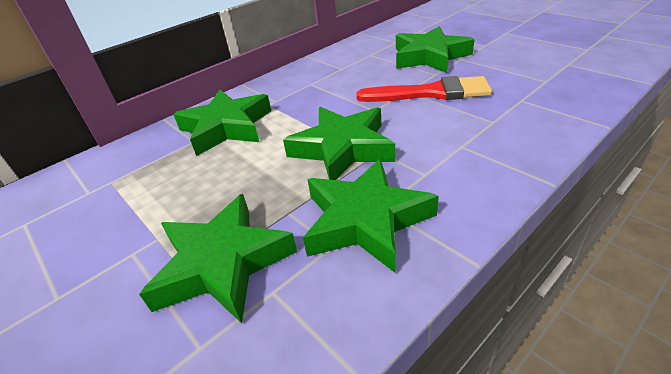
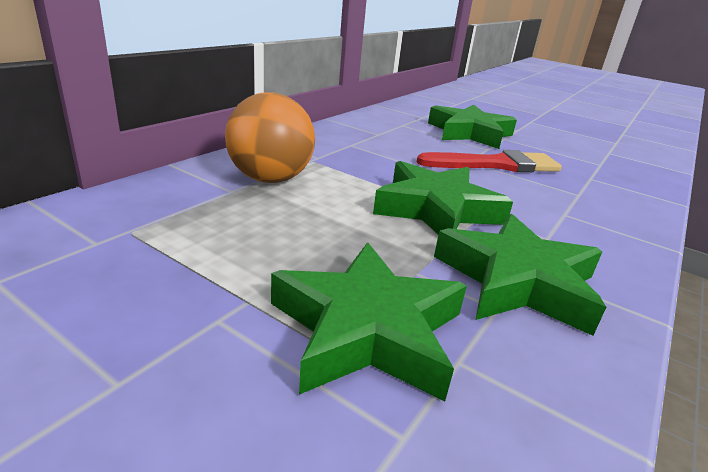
camera: 20 degrees left, 10 degrees down
(226, 127) = (270, 179): green star -> orange ball

